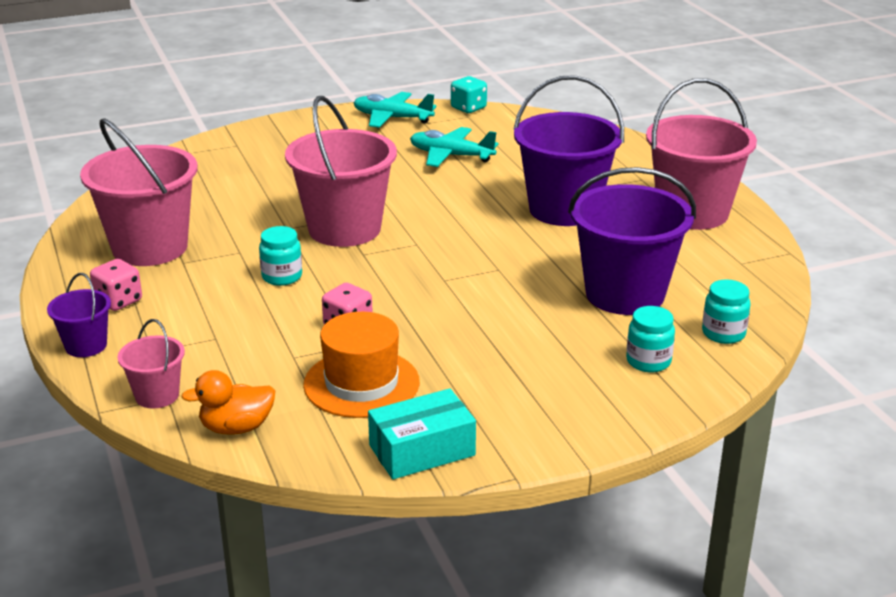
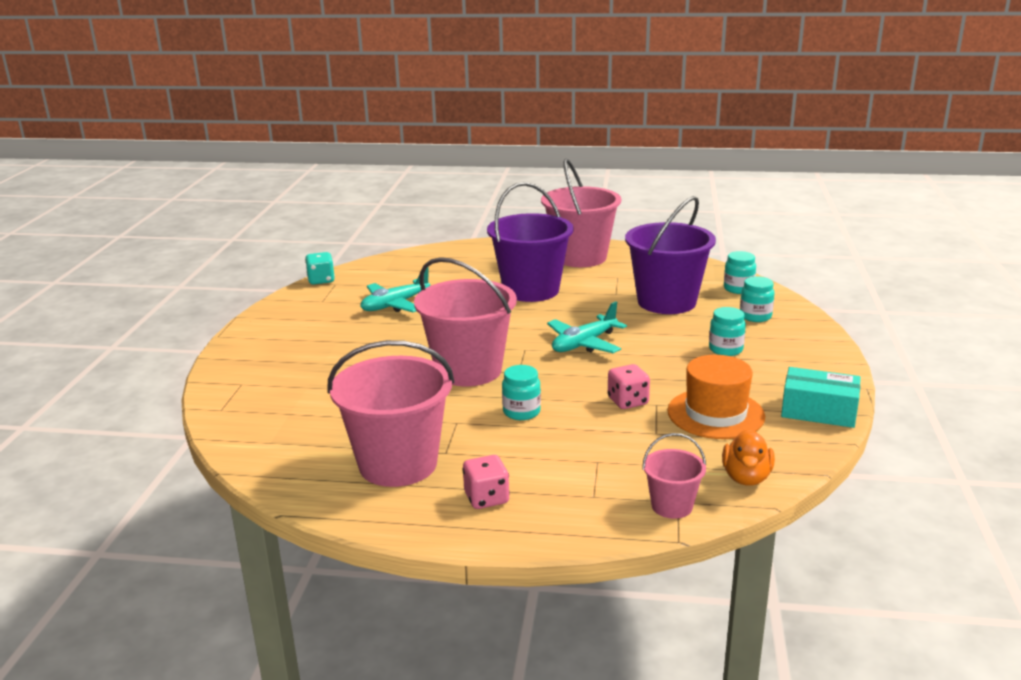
camera: 60 degrees left, 5 degrees down
(86, 346) = (555, 530): purple bucket -> none
(392, 118) = (293, 310): turquoise plane -> turquoise plane (584, 344)
(422, 450) = (818, 411): turquoise box -> turquoise box turned 75 degrees counterclockwise
(529, 359) = (725, 349): none -> turquoise jar

